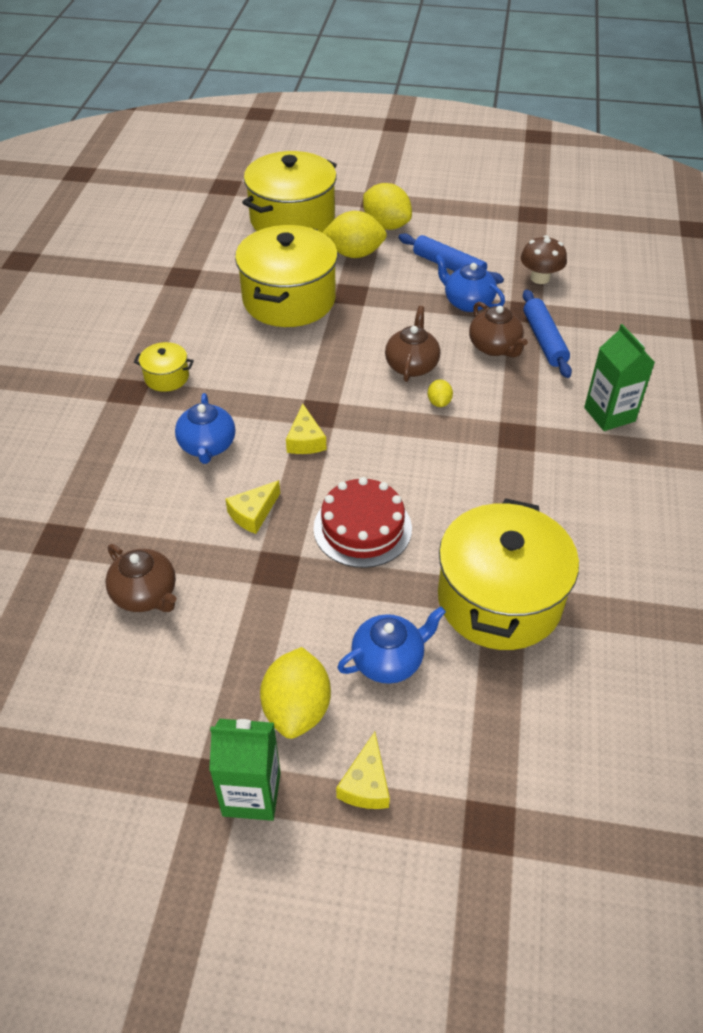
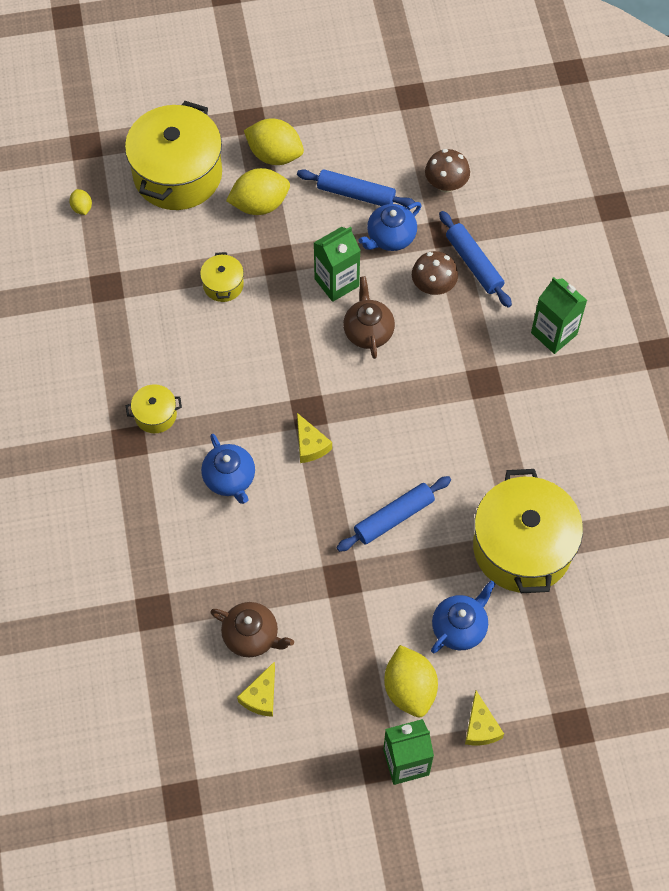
camera: 20 degrees left, 15 degrees up
(253, 513) = (300, 533): yellow cheese -> yellow cheese (261, 696)
(289, 299) = (223, 285): yellow pot -> yellow pot, size x0.44
(362, 528) = (394, 517): red cake -> blue rolling pin
(398, 322) = (336, 282): none -> green carton
(439, 402) = (407, 366): yellow lemon -> yellow lemon (82, 208)
(467, 302) = (390, 237): blue teapot -> blue teapot turned 60 degrees counterclockwise
(495, 347) = (433, 286): brown teapot -> brown mushroom

